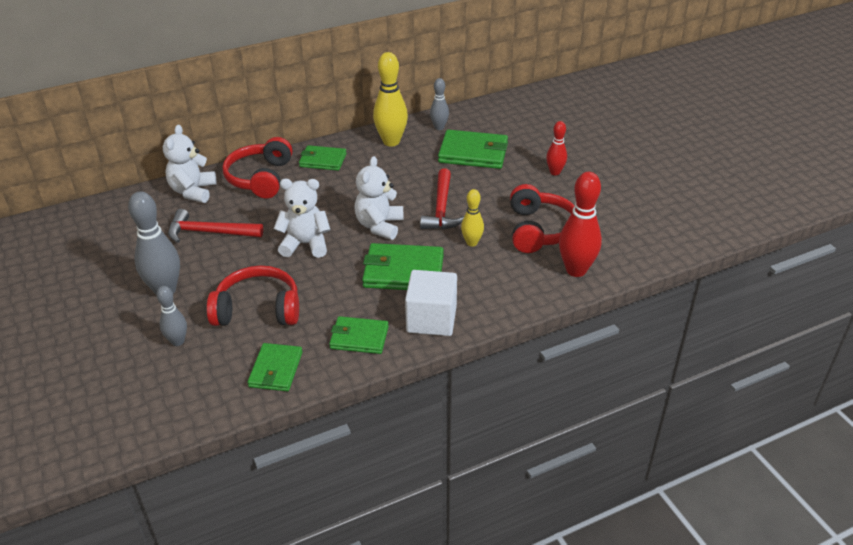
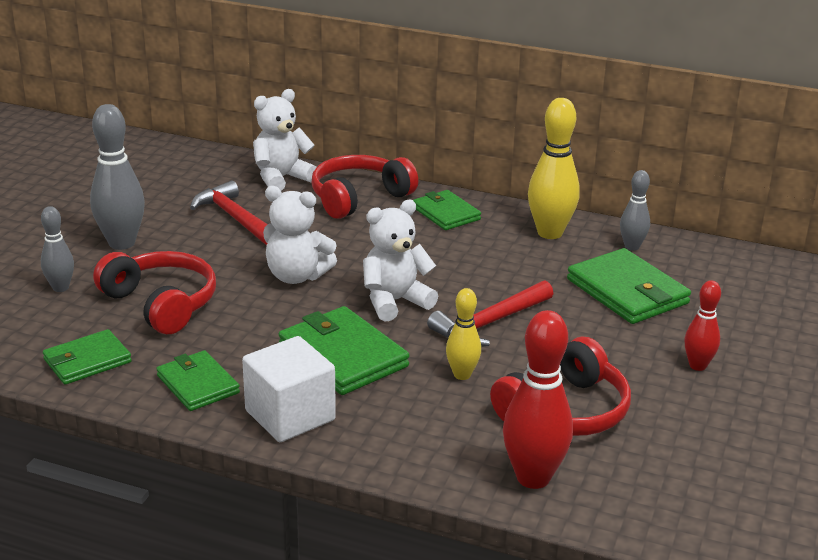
camera: 45 degrees right, 10 degrees down
(305, 244) = (296, 276): white teddy bear -> white teddy bear turned 150 degrees clockwise

